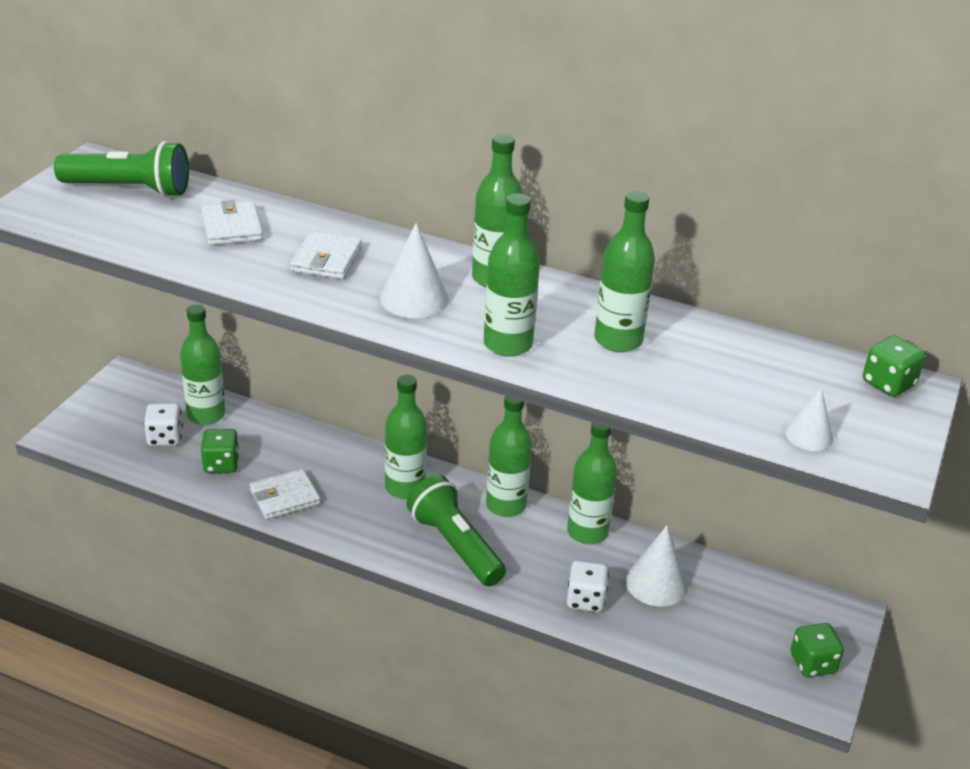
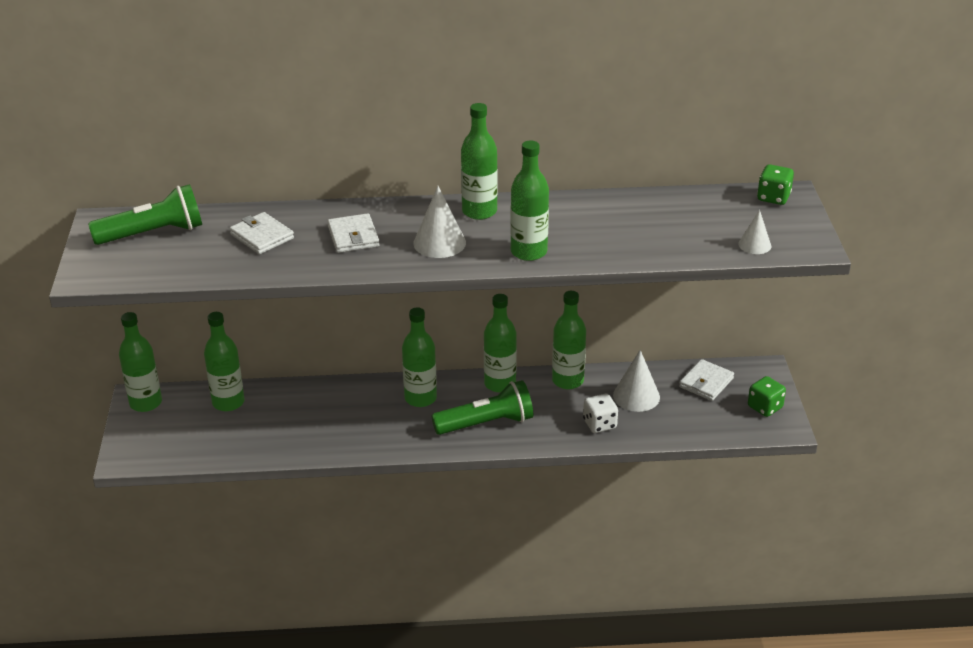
camera: 25 degrees left, 0 degrees up
(165, 438) = (211, 430): white dice -> none
(221, 464) = (272, 433): green dice -> none
(285, 497) = (340, 437): white wallet -> white wallet (706, 383)
(455, 545) = (487, 423): green flashlight -> green flashlight turned 135 degrees clockwise
(618, 340) = (594, 225): green bottle -> green bottle (146, 403)

